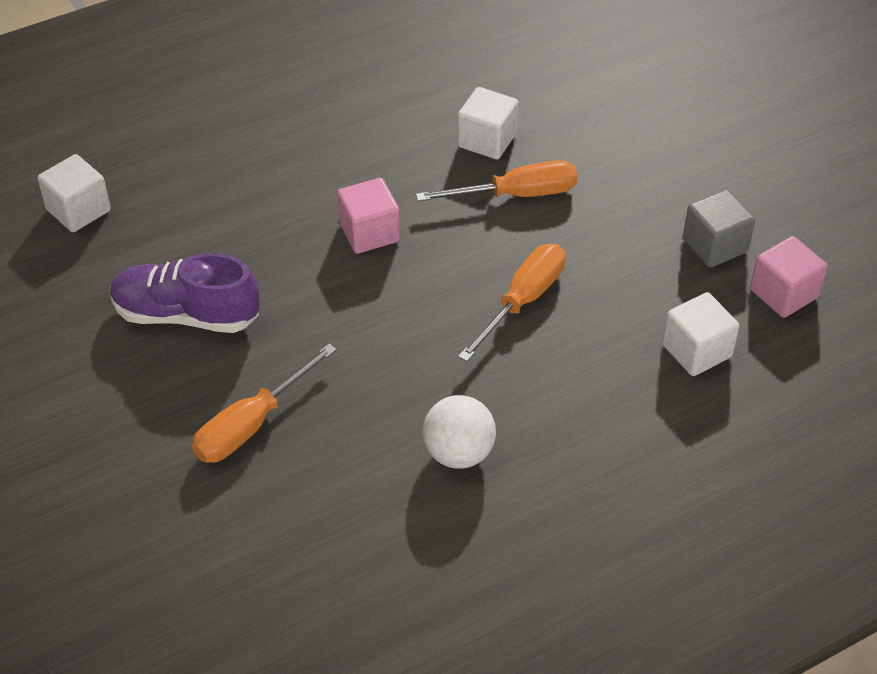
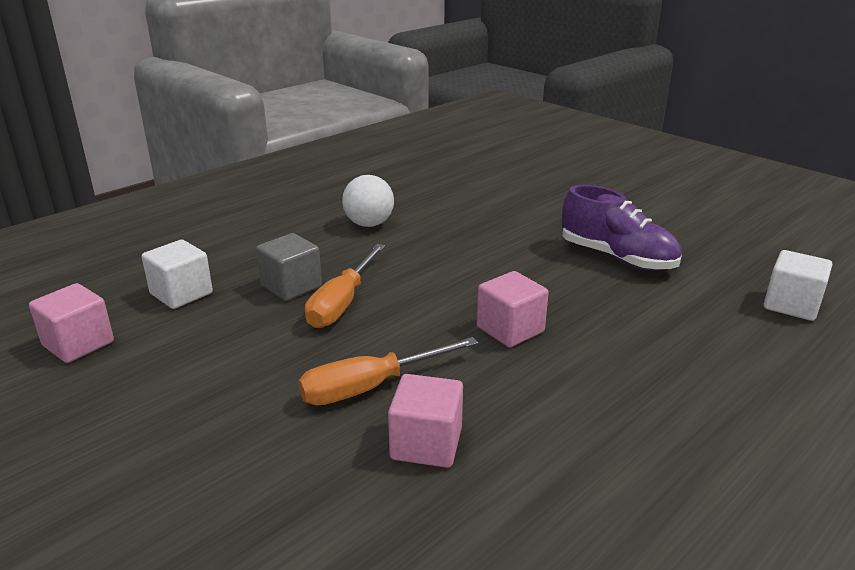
camera: 165 degrees right, 20 degrees down
(186, 315) = (617, 258): purple shoe -> purple shoe turned 45 degrees clockwise
(252, 424) = (517, 218): orange screwdriver -> none
(487, 140) = (426, 444): white cube -> pink cube
(715, 245) = (139, 374): grey cube -> grey cube (291, 286)

